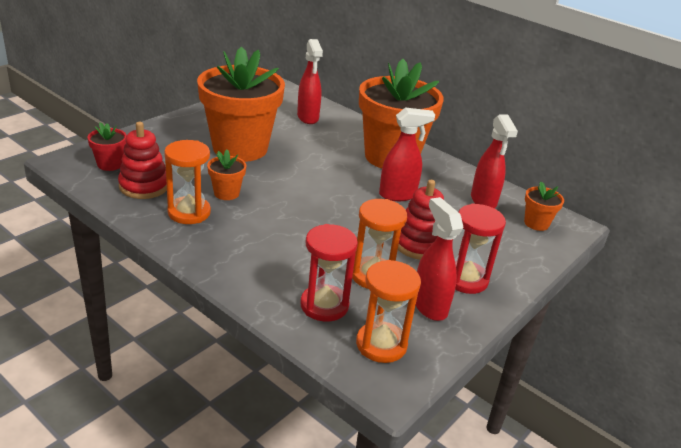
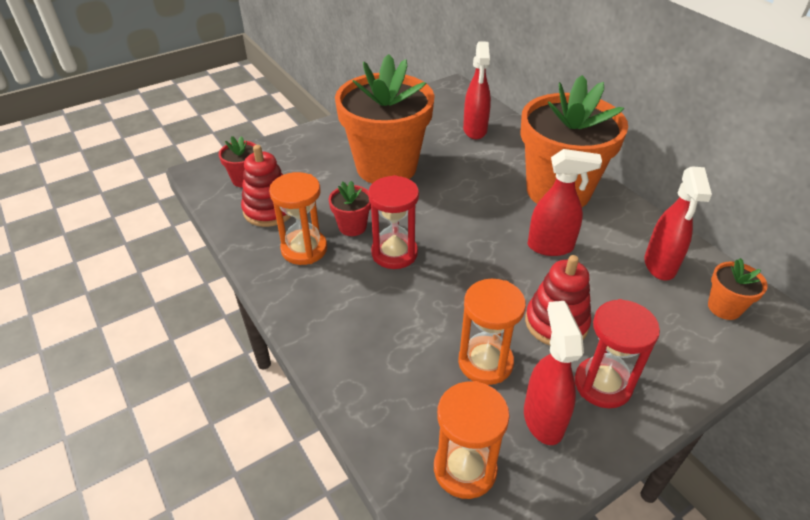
camera: 20 degrees right, 10 degrees up
(226, 193) = (352, 226): orange flower pot -> red flower pot
(324, 305) = (413, 398): red hourglass -> red hourglass (394, 253)

